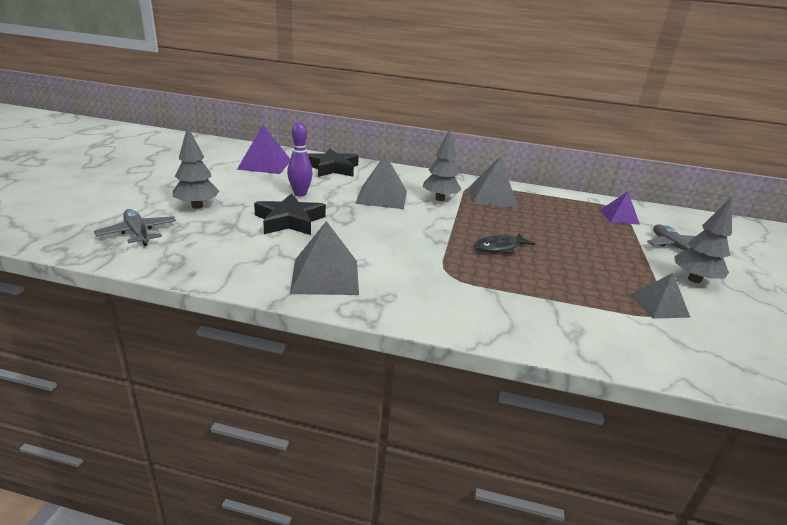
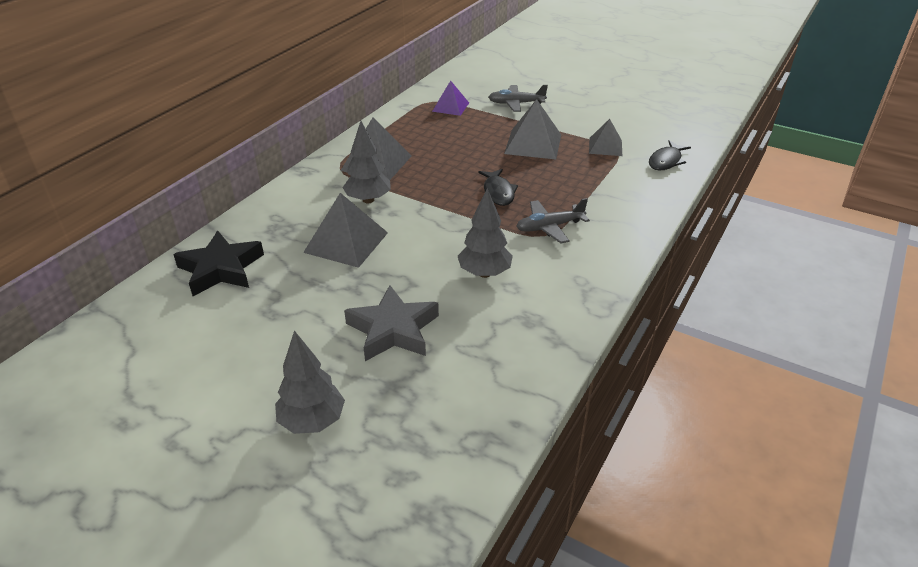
camera: 70 degrees left, 10 degrees up
(138, 233) = (391, 485): grey plane -> grey plane (549, 227)
(264, 164) = (166, 339): purple pyramid -> none
(289, 221) = (393, 330): black star -> grey star
(300, 194) = (307, 312): purple bowling pin -> none
(325, 276) = (537, 316): grey pyramid -> grey pyramid (533, 144)
(683, 354) = (666, 161): none -> black fish
(694, 280) = (570, 116): grey tree -> grey tree (484, 273)

